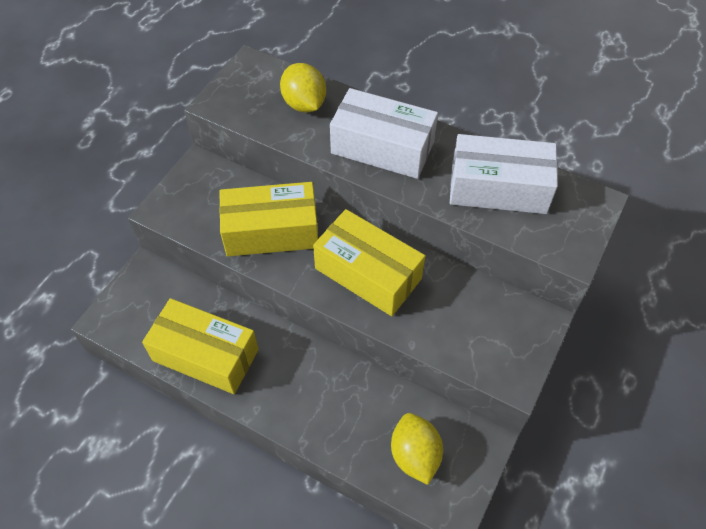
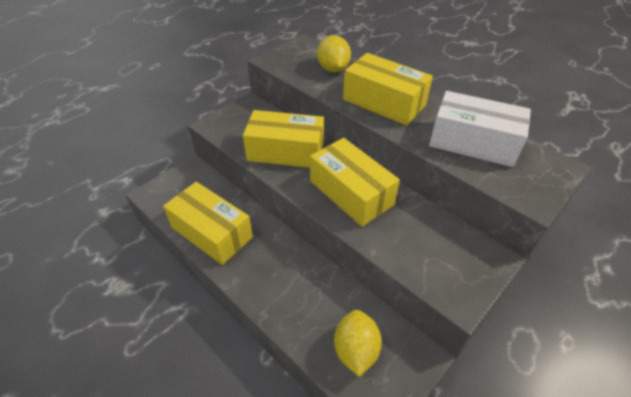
camera: 15 degrees right, 10 degrees down
(382, 147) = (384, 102): white box -> yellow box

